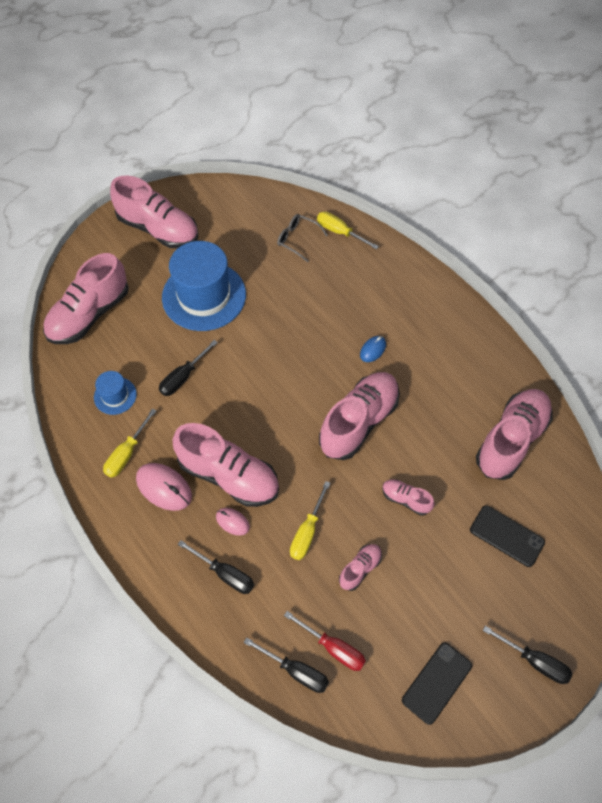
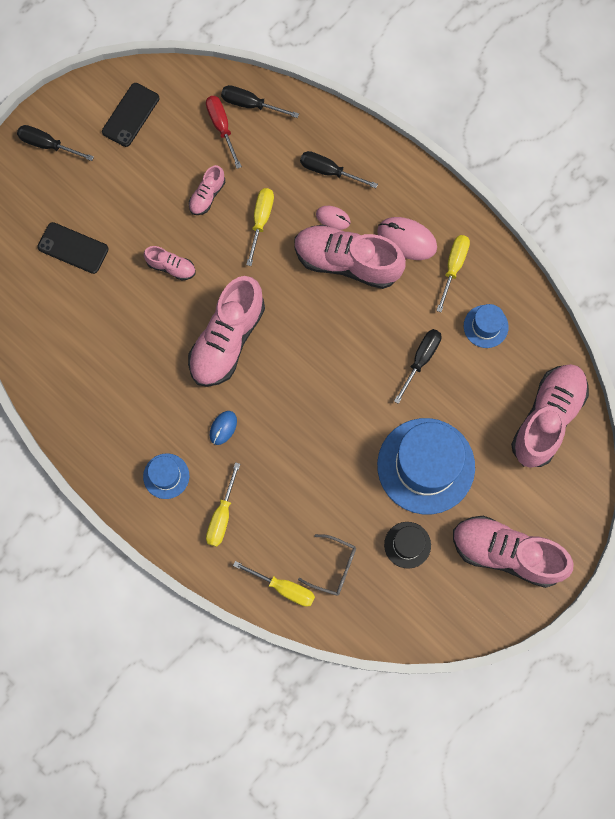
camera: 170 degrees right, 15 degrees up
(235, 245) = (407, 545): none -> black hat
(333, 648) = (221, 127): red screwdriver -> red screwdriver turned 45 degrees clockwise
(382, 286) = (222, 516): none -> yellow screwdriver
(427, 321) = (166, 476): none -> blue hat
(511, 440) = (69, 346): pink shoe -> none

